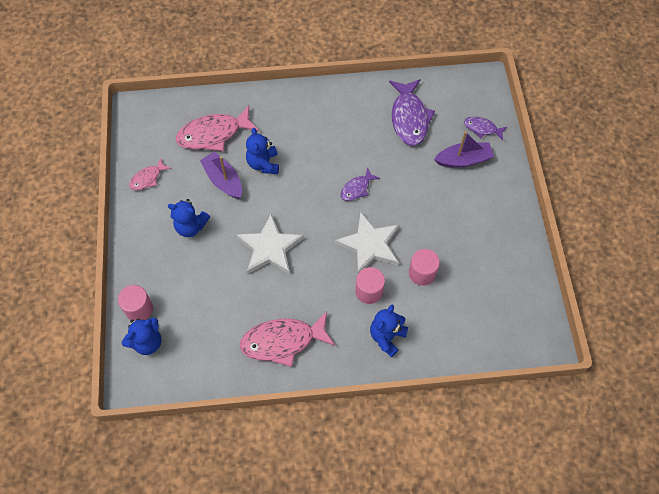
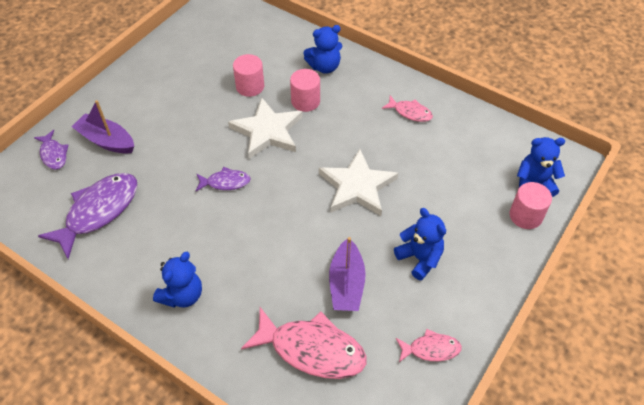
camera: 140 degrees left, 10 degrees down
(263, 164) = (289, 271): blue teddy bear -> blue teddy bear (182, 295)
(282, 341) = (410, 112): pink fish -> pink fish, size x0.53

